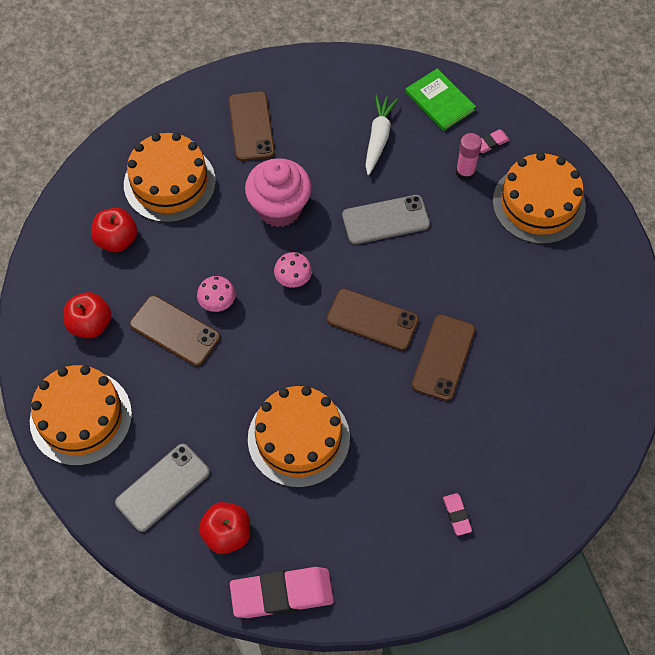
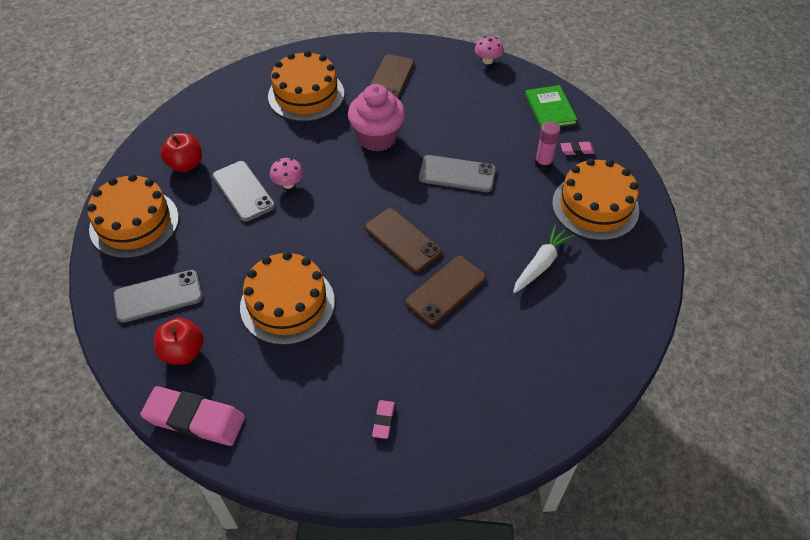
camera: 25 degrees right, 10 degrees down
(117, 240) = (243, 117): red apple -> none
(175, 331) = (243, 191): brown phone -> grey phone
(293, 279) = (357, 189): pink mushroom -> pink mushroom (487, 60)
(378, 138) = (485, 117): white carrot -> white carrot (541, 264)

